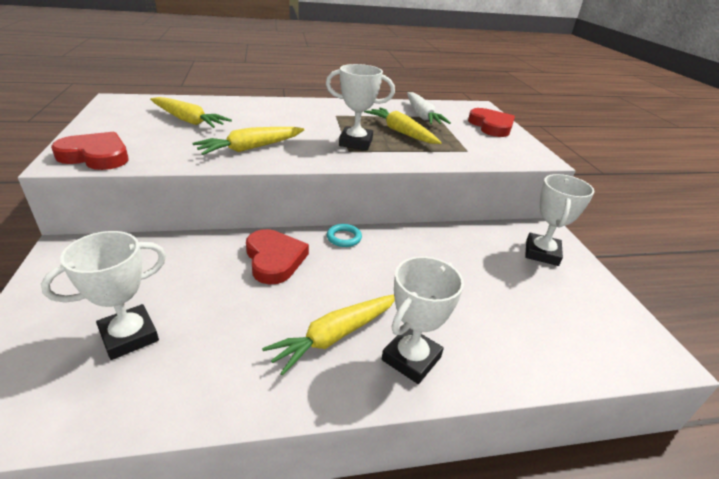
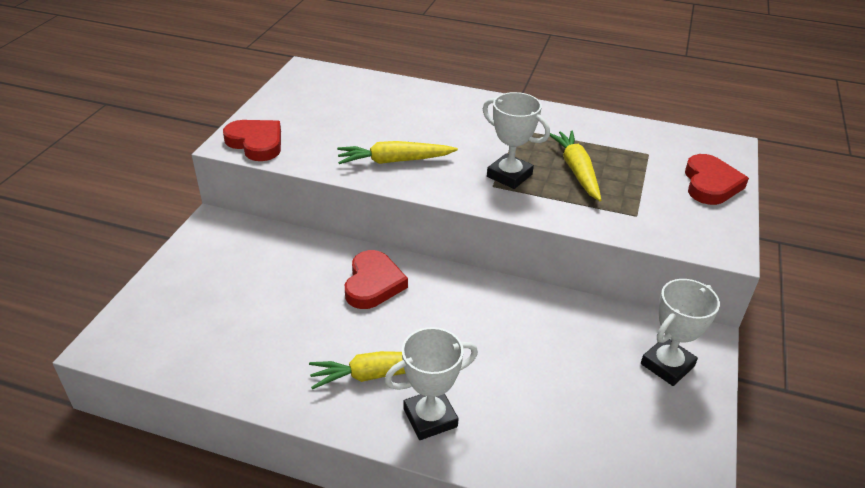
camera: 30 degrees right, 5 degrees up
(129, 336) = (226, 317): white trophy -> none
(188, 120) = (356, 111): yellow carrot -> none
(344, 238) = (454, 280): turquoise ring -> none
(422, 115) = (628, 148): white carrot -> none

